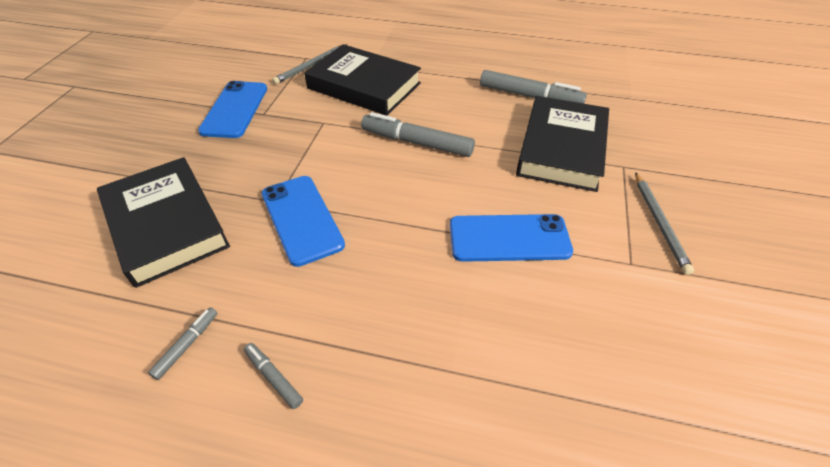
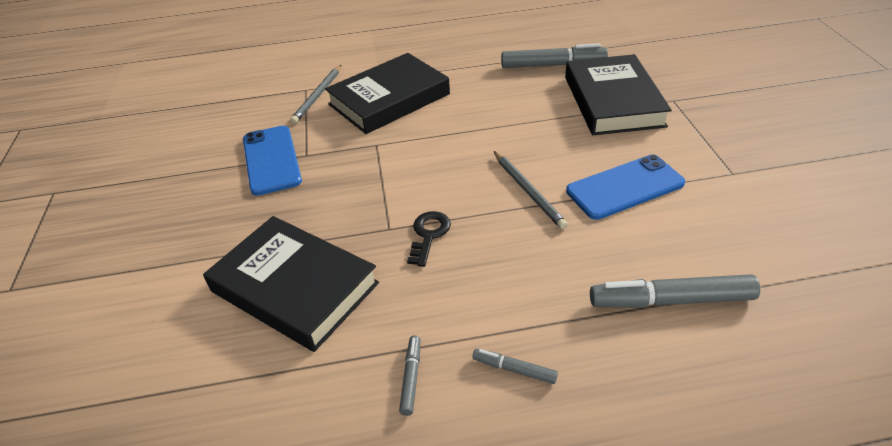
camera: 20 degrees left, 5 degrees down
(302, 219) = (429, 235): blue phone -> black key
(364, 86) = (389, 99): black book -> black book turned 45 degrees counterclockwise
(417, 143) = (482, 135): grey marker -> grey marker (671, 300)
(659, 223) = (732, 136): grey pencil -> grey pencil (528, 191)

